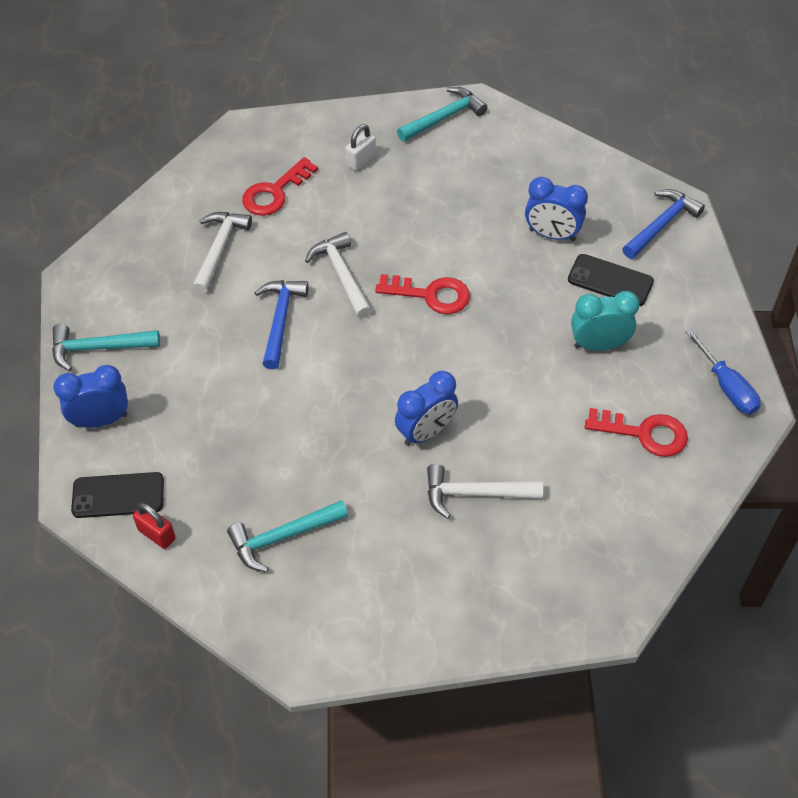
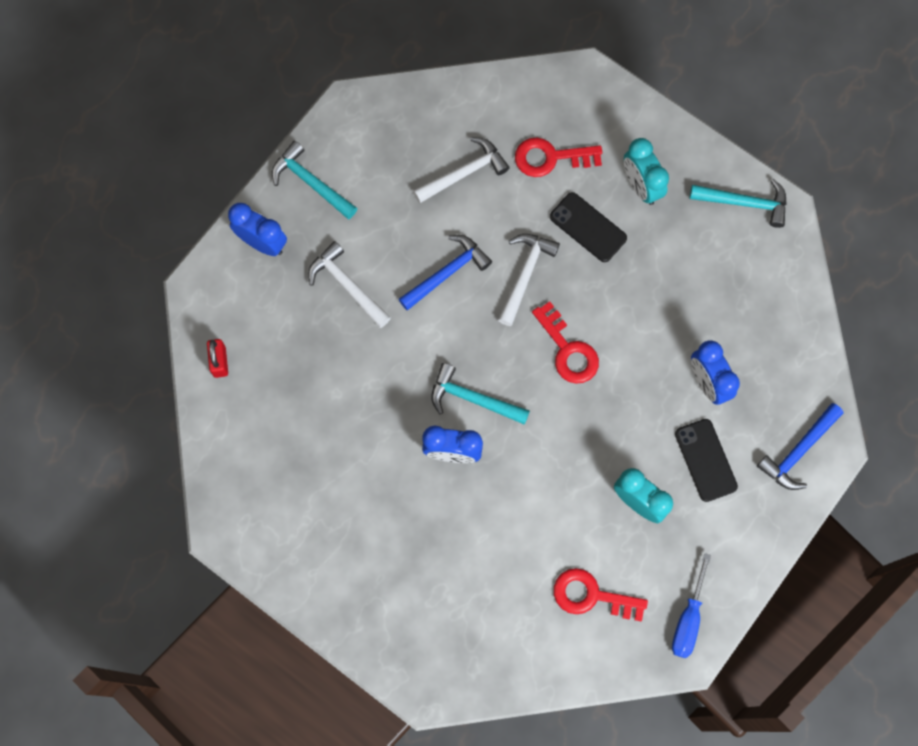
camera: 45 degrees right, 20 degrees up
(118, 495) = (222, 310): black phone -> black phone (588, 227)
(282, 537) = (289, 438): turquoise hammer -> turquoise hammer (472, 398)
(361, 160) = (641, 186): white padlock -> turquoise clock
(475, 493) = (435, 527): white hammer -> white hammer (347, 285)
(644, 433) = (591, 595): red key -> red key turned 135 degrees clockwise
(661, 224) = (798, 451): blue hammer -> blue hammer turned 135 degrees clockwise

